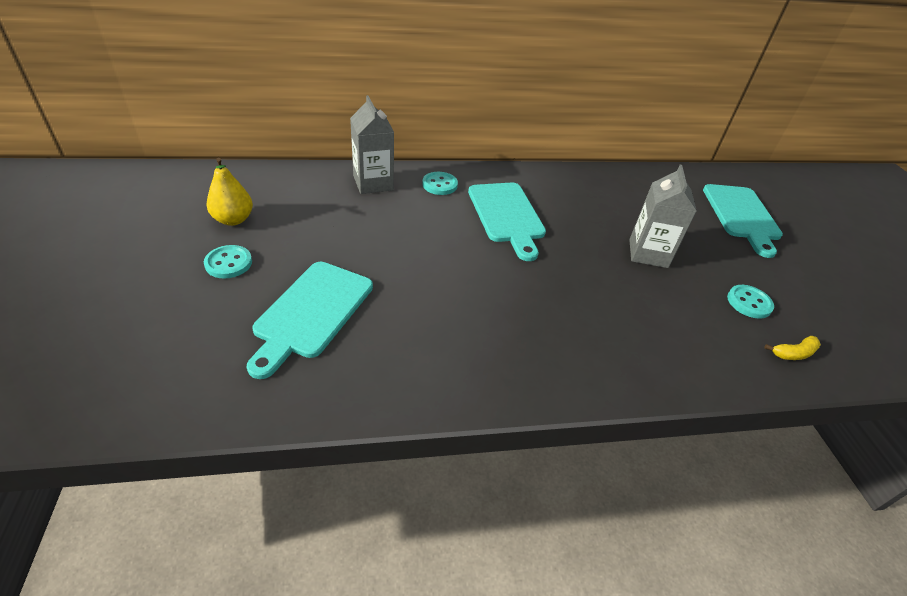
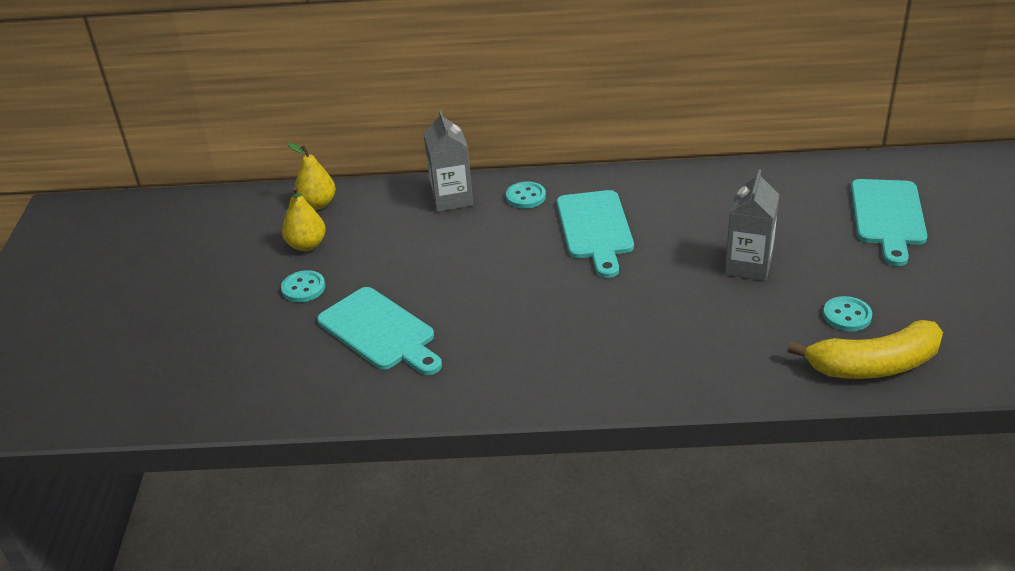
camera: 15 degrees right, 5 degrees down
(245, 181) = (317, 204): none -> yellow pear
(312, 312) = (380, 331): turquoise cutting board -> turquoise cutting board turned 75 degrees counterclockwise
(793, 353) = (873, 365): yellow banana -> yellow banana, size x2.39

